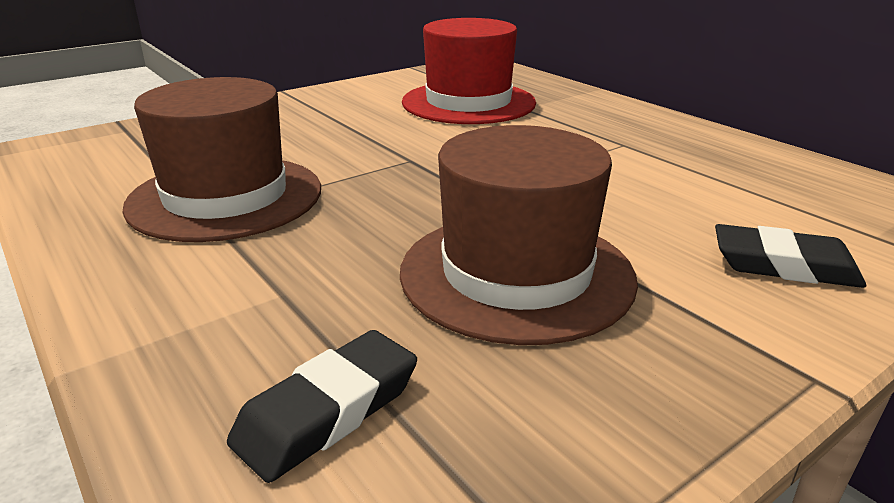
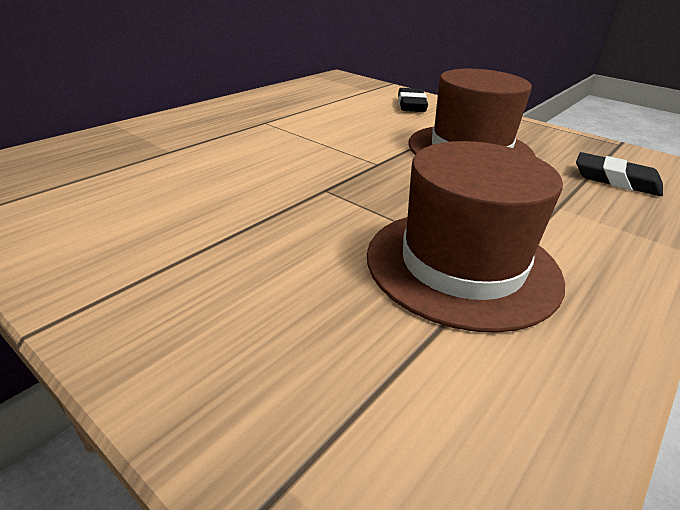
camera: 105 degrees left, 5 degrees up
(468, 102) = (149, 174): red hat -> none

